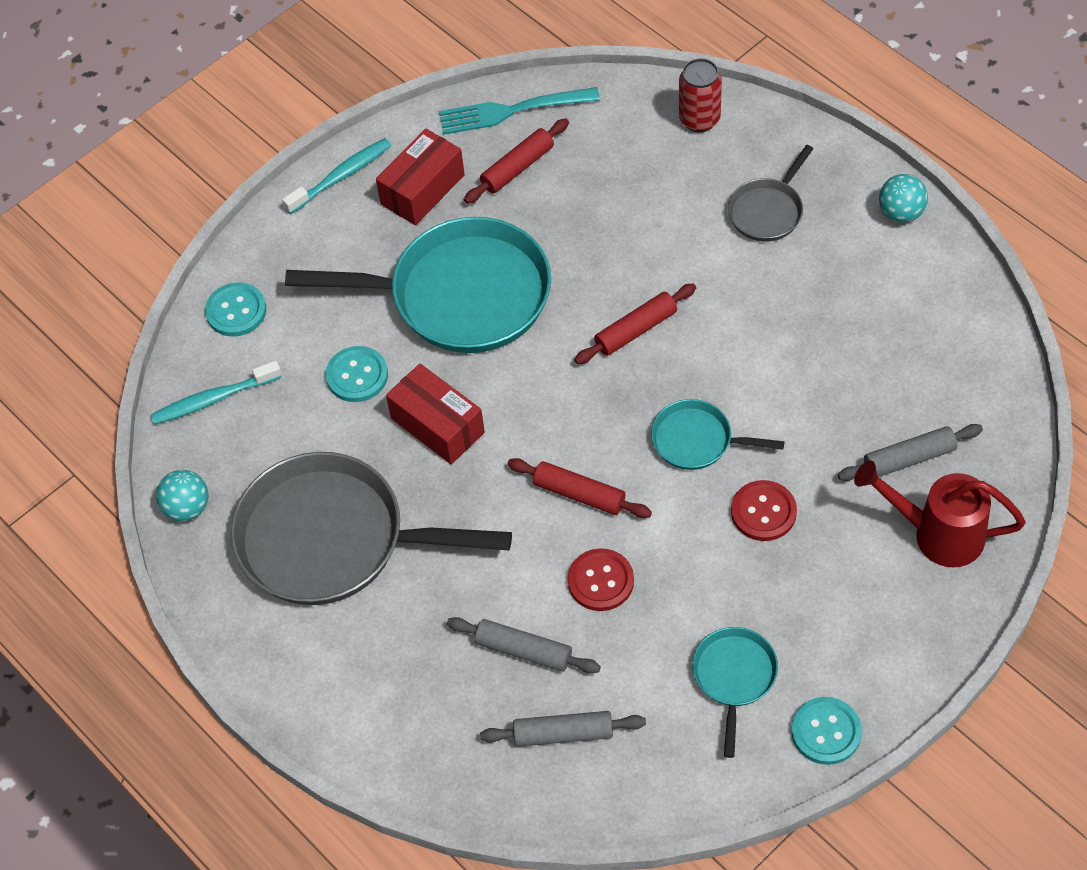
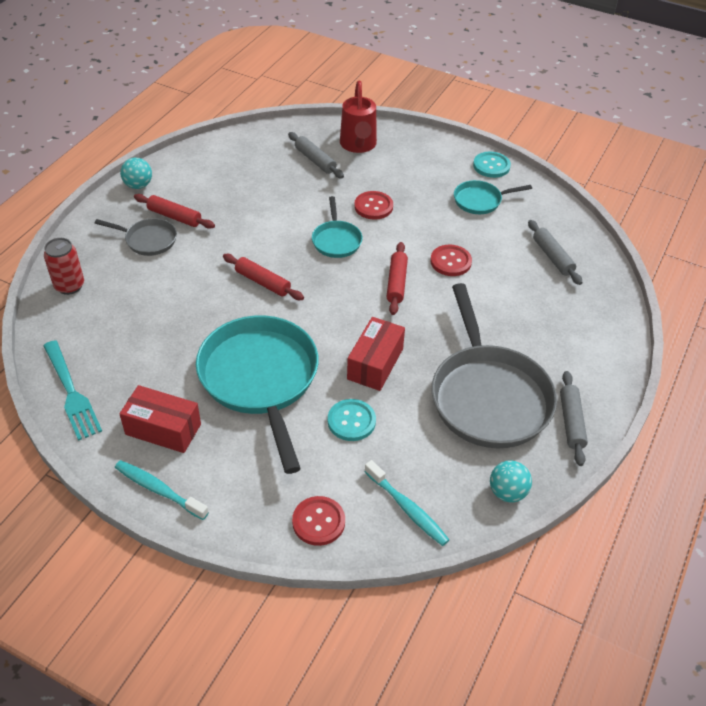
camera: 115 degrees left, 10 degrees down
(236, 311) = (318, 522): turquoise button -> red button
(517, 168) = (131, 375): red rolling pin -> red rolling pin (174, 217)
(523, 650) = (513, 284): grey rolling pin -> grey rolling pin (571, 422)

